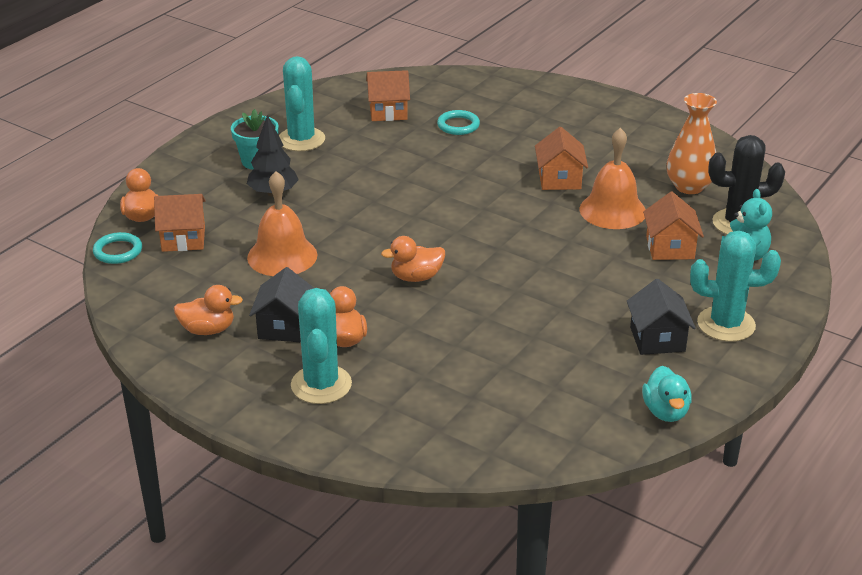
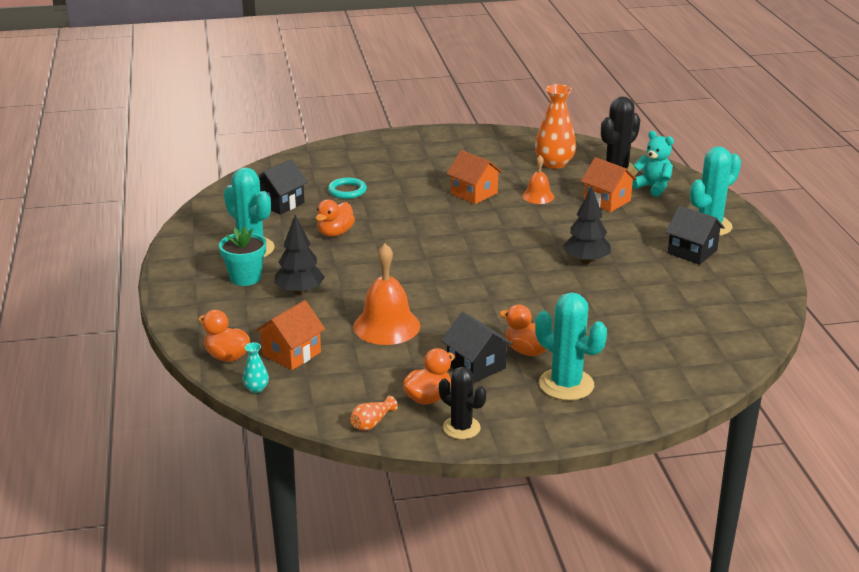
camera: 45 degrees left, 5 degrees down
(118, 251) = (256, 388): turquoise ring -> turquoise vase
(140, 323) = (372, 423): none -> orange vase
(187, 367) = (461, 428): none -> black cactus
(388, 111) = (280, 203): orange house -> black house
(416, 277) = (499, 292): orange duck -> orange duck (335, 233)
(540, 292) = (586, 261): none -> black tree
(612, 210) = (538, 196): orange bell -> orange bell, size x0.58
(665, 412) = (766, 286): turquoise duck -> none

